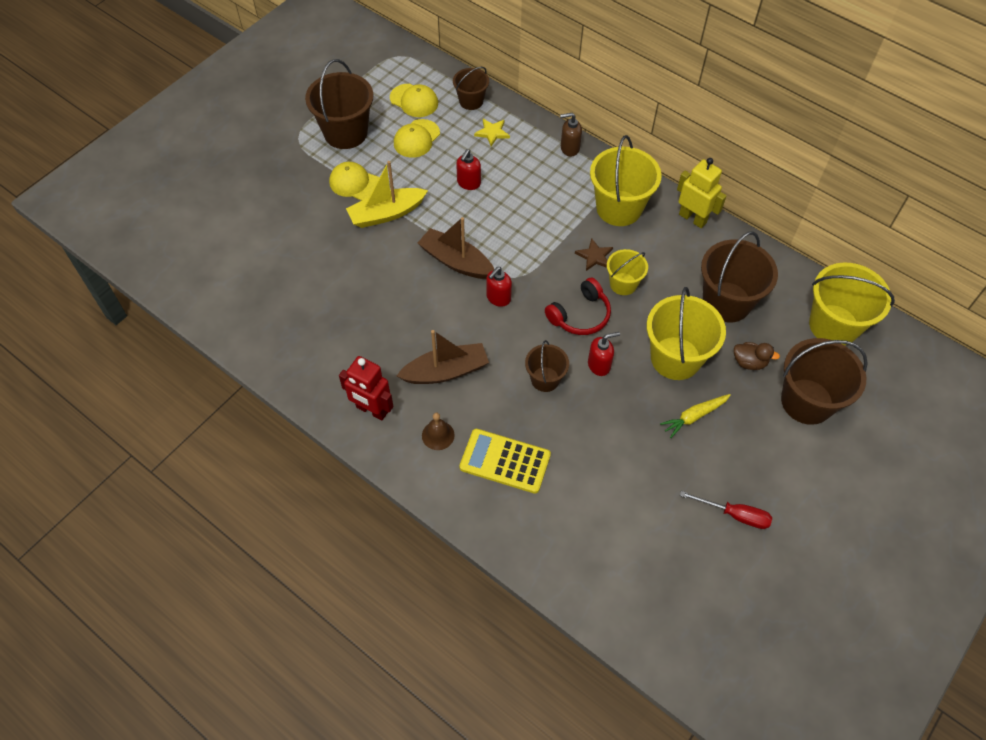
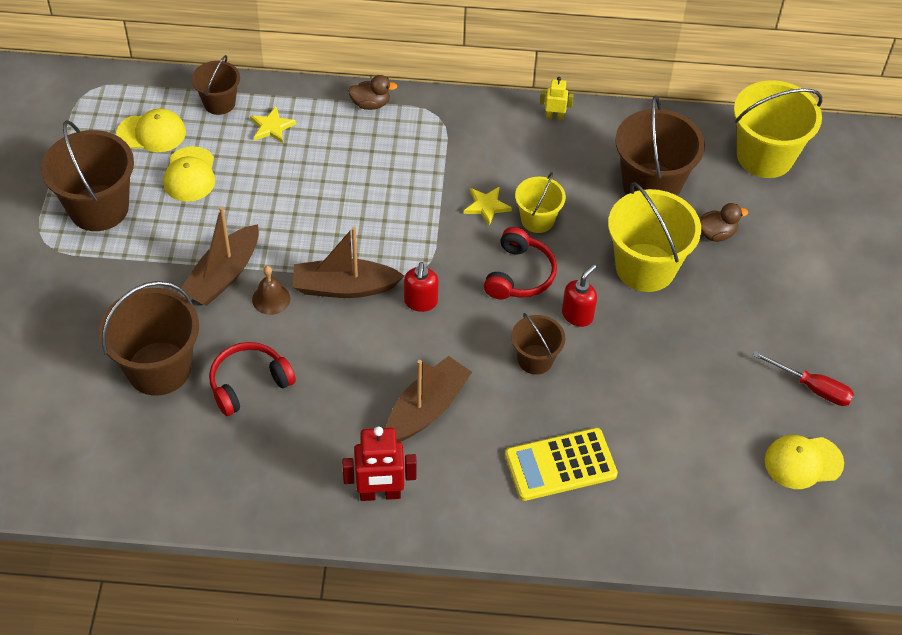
camera: 35 degrees left, 5 degrees down
(347, 291) = (249, 383): none -> red headphones
(355, 183) = (158, 260): yellow cap -> yellow cap (803, 462)
(386, 214) = (223, 275): yellow boat -> brown boat
(438, 435) = (471, 479): brown bell -> brown bell (271, 299)
(468, 183) = (289, 195): red soap dispenser -> none
(569, 148) = (370, 104): brown soap dispenser -> brown duck
(594, 256) = (486, 206): brown star -> yellow star
(619, 208) = (472, 143): yellow bucket -> none
(692, 218) = (554, 116): yellow robot -> yellow robot, size x0.54
(694, 416) = (706, 315): yellow carrot -> none
(734, 515) = (812, 388): red screwdriver -> red screwdriver turned 45 degrees clockwise
(807, 401) = (795, 243): brown bucket -> brown bucket (159, 368)

